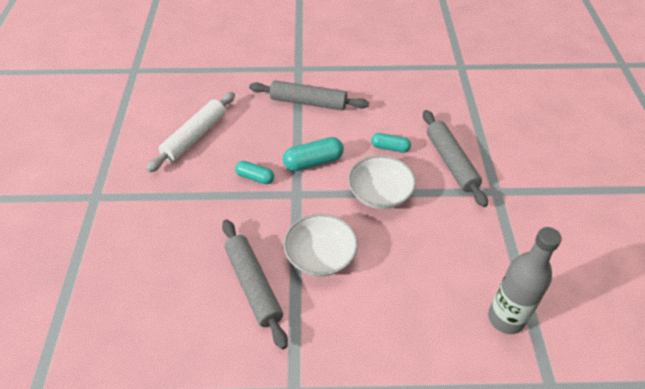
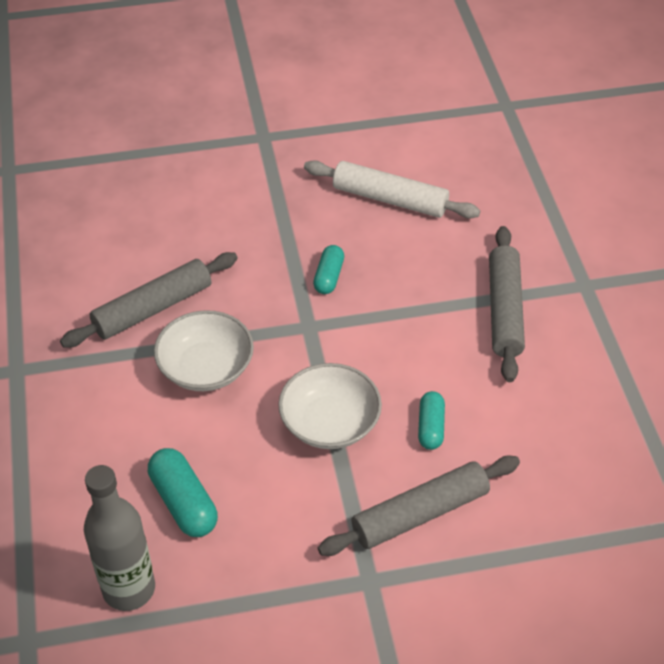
camera: 80 degrees right, 0 degrees up
(313, 162) = (375, 335): turquoise capsule -> turquoise capsule (184, 502)

